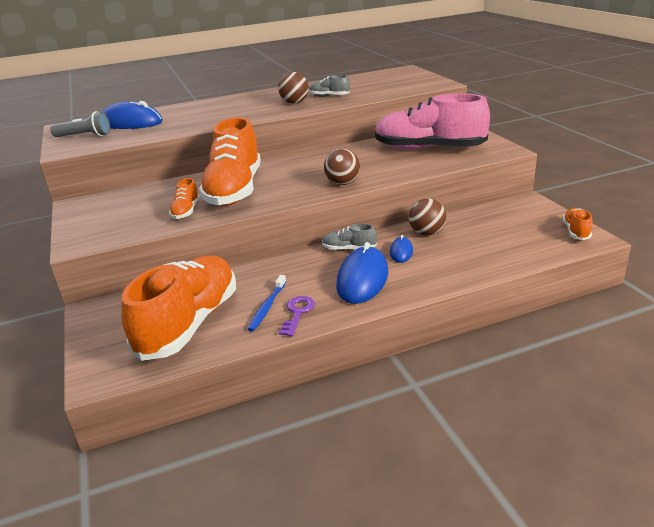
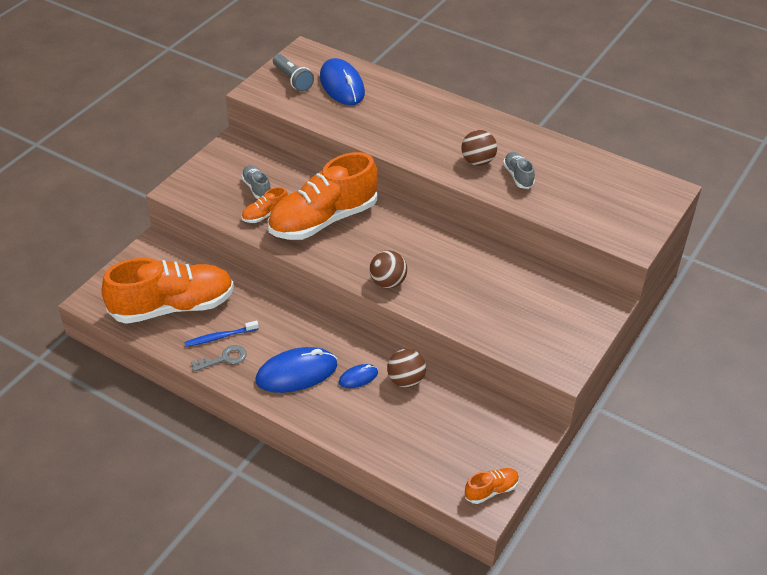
camera: 50 degrees right, 15 degrees up
(297, 313) = (224, 358): purple key -> grey key
(349, 249) = (338, 340): grey shoe -> grey shoe (257, 188)
(428, 149) = (519, 306): pink shoe -> none

